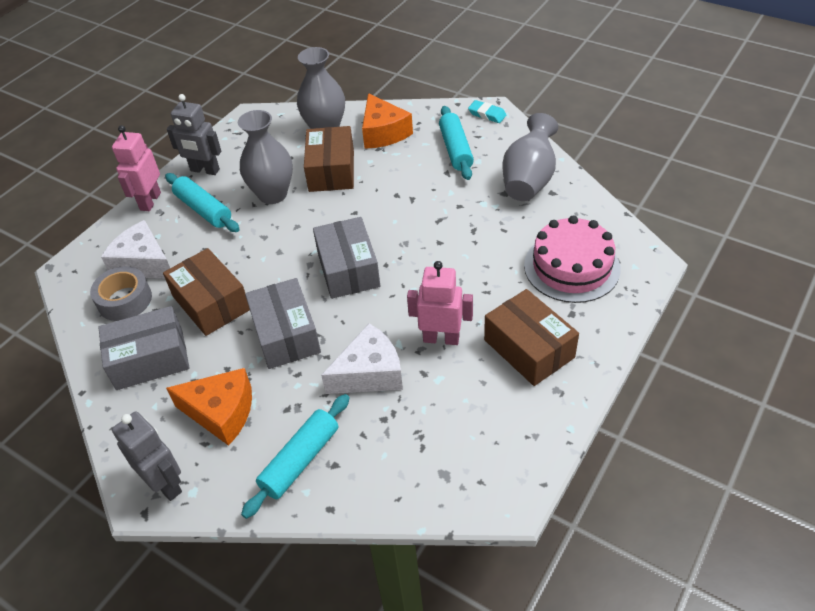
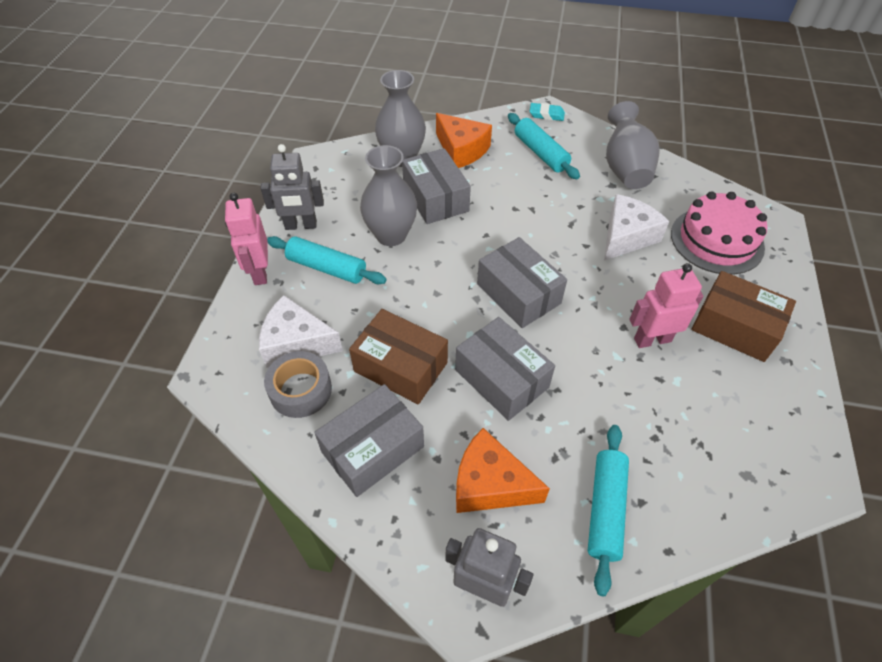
camera: 25 degrees left, 5 degrees up
(221, 412) = (490, 484): orange cheese -> orange cheese turned 150 degrees counterclockwise
(331, 171) = (435, 198): brown box -> grey box
(369, 373) = (610, 394): white cheese -> white cheese (626, 236)

